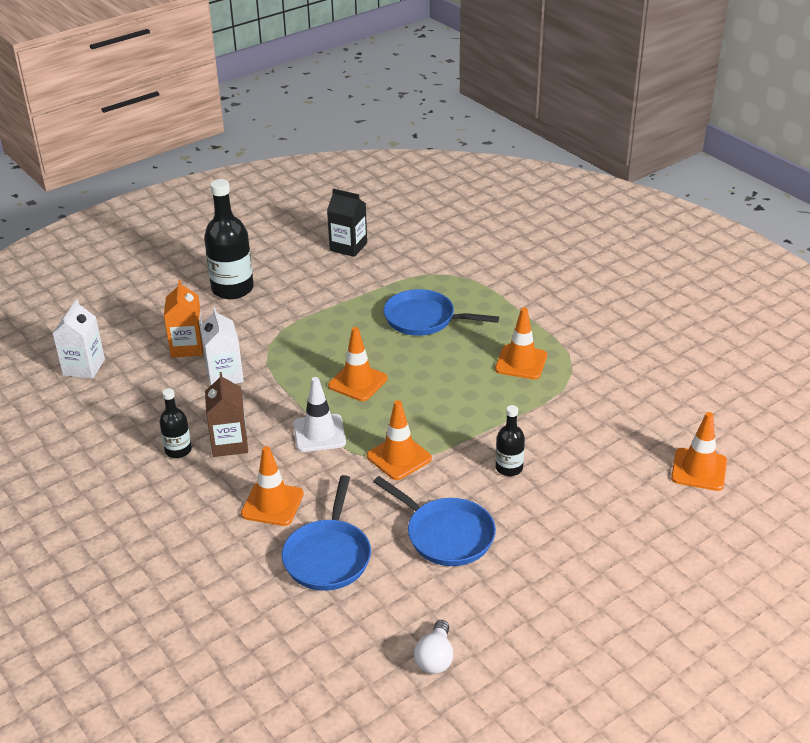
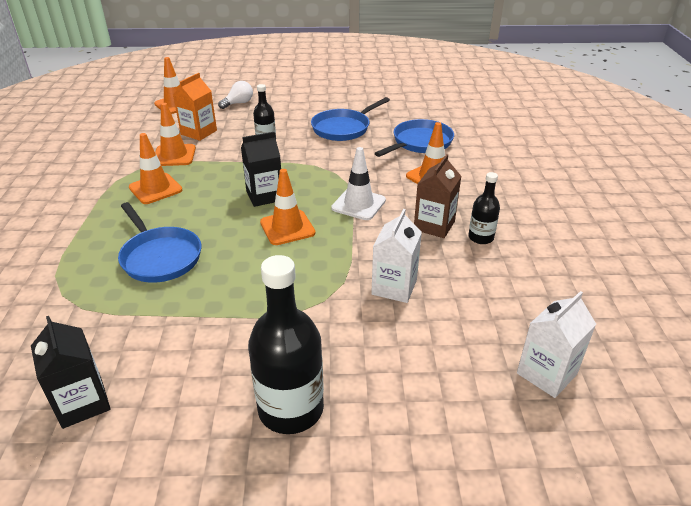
camera: 145 degrees left, 0 degrees up
(187, 347) = (409, 341): orange carton -> orange carton (199, 132)
(399, 457) = (322, 169): orange traffic cone -> orange traffic cone (174, 155)
(416, 401) = (264, 196): none -> black carton
(435, 658) = (404, 96): white light bulb -> white light bulb (238, 103)
(446, 535) = (343, 128): blue pan -> blue pan turned 120 degrees counterclockwise

